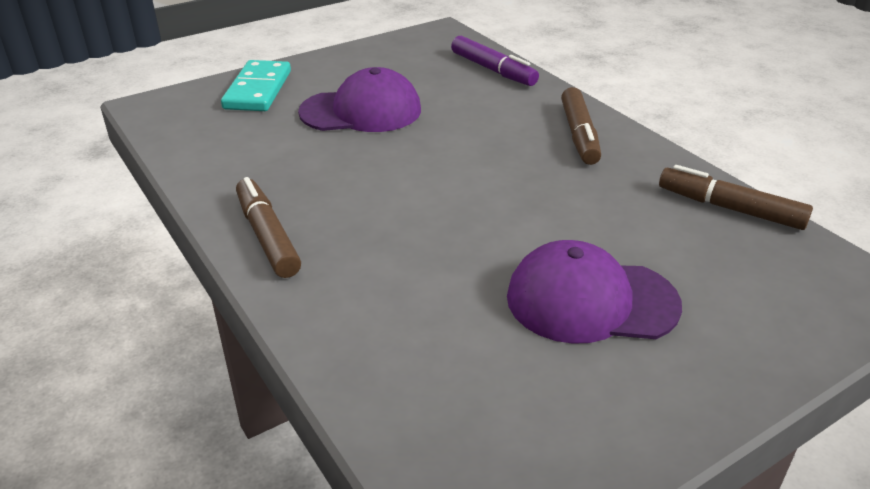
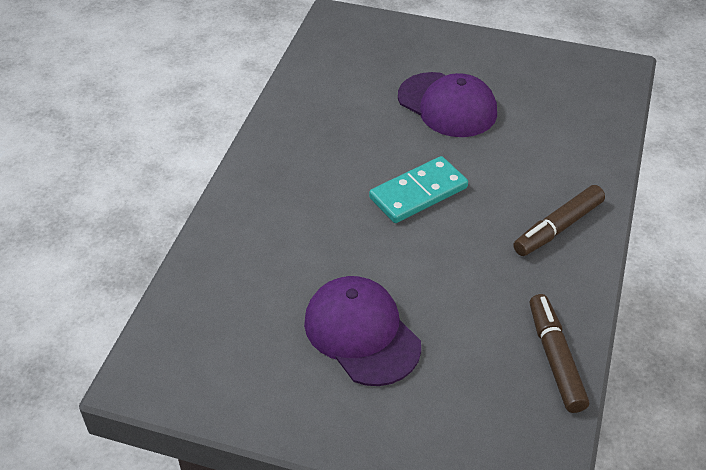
camera: 50 degrees right, 10 degrees up
(258, 90) = (412, 44): turquoise domino -> turquoise domino (418, 193)
(267, 236) = (270, 159): brown marker -> none
(493, 70) = (595, 130): purple marker -> none

